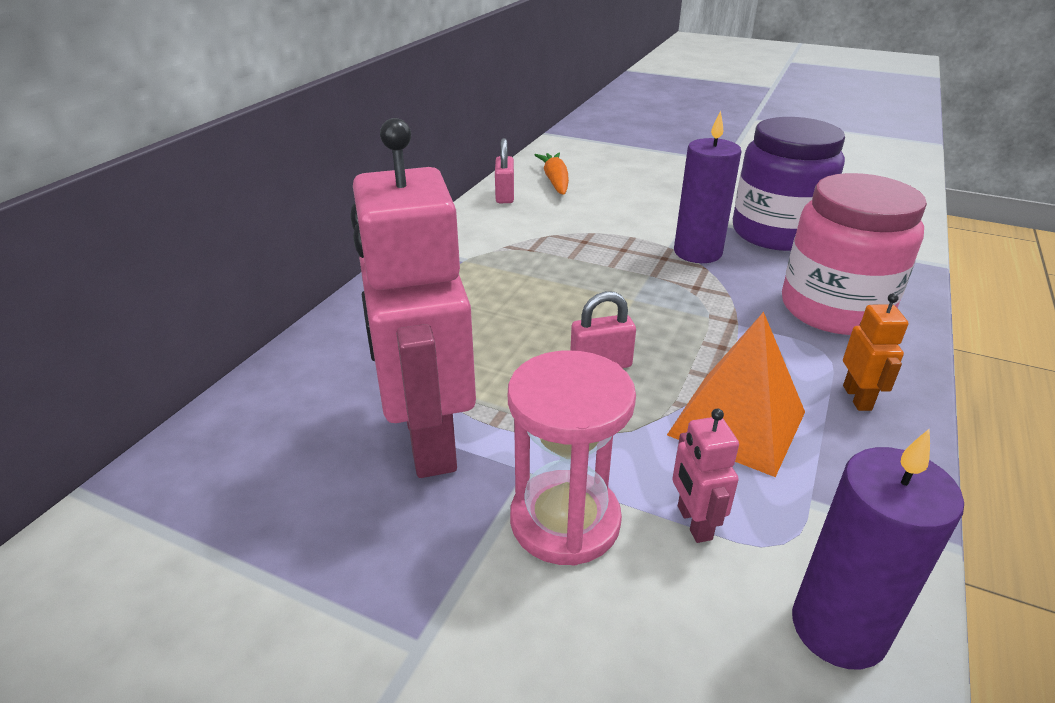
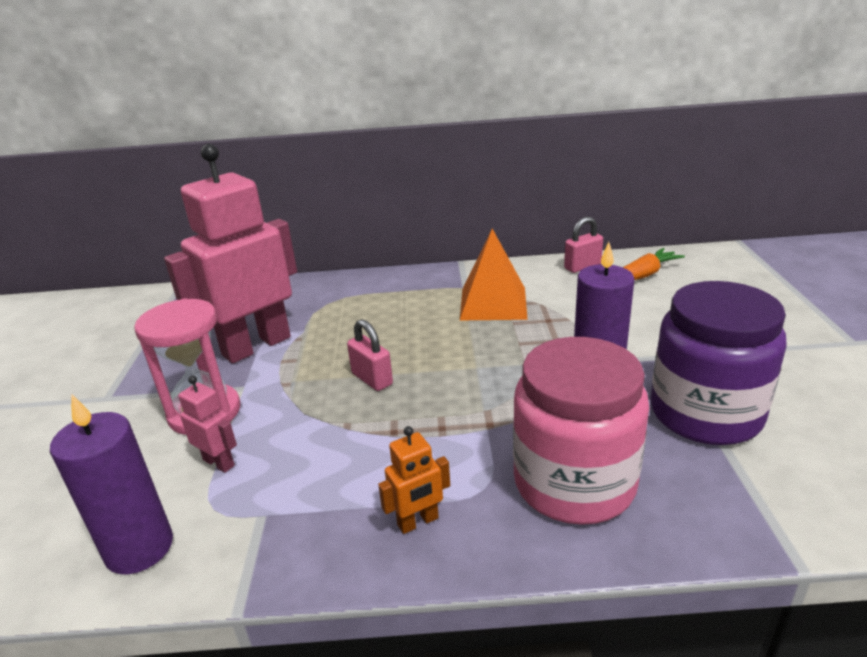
camera: 65 degrees right, 5 degrees down
(693, 523) = (219, 462): pink robot -> pink robot turned 75 degrees clockwise
(737, 423) = (338, 458): orange pyramid -> orange pyramid (493, 303)

